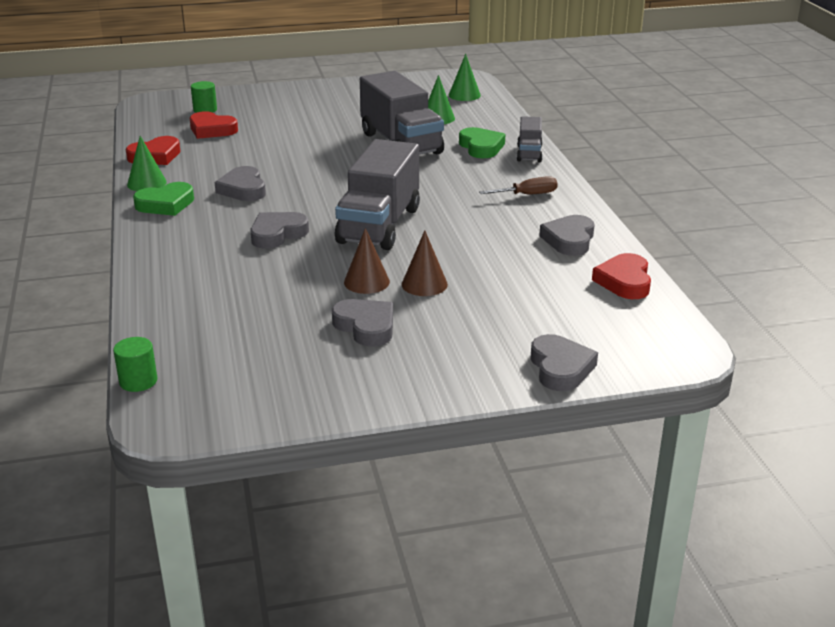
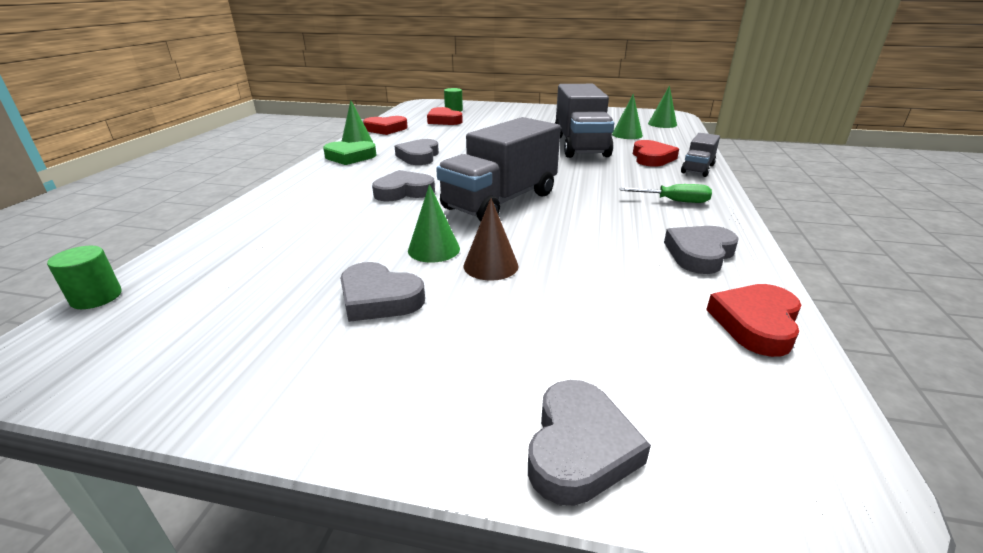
camera: 25 degrees right, 0 degrees up
(366, 282) = (434, 249): brown cone -> green cone
(366, 326) = (379, 298): grey heart -> grey heart turned 135 degrees clockwise
(481, 147) = (652, 158): green heart -> red heart
(527, 195) = (674, 201): brown screwdriver -> green screwdriver

